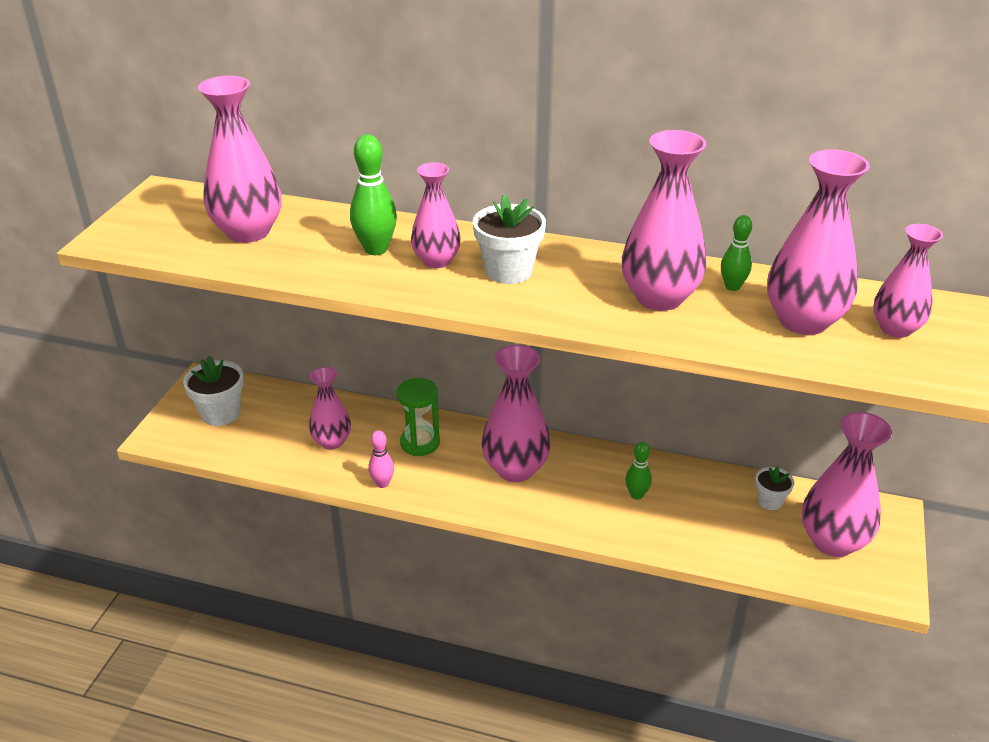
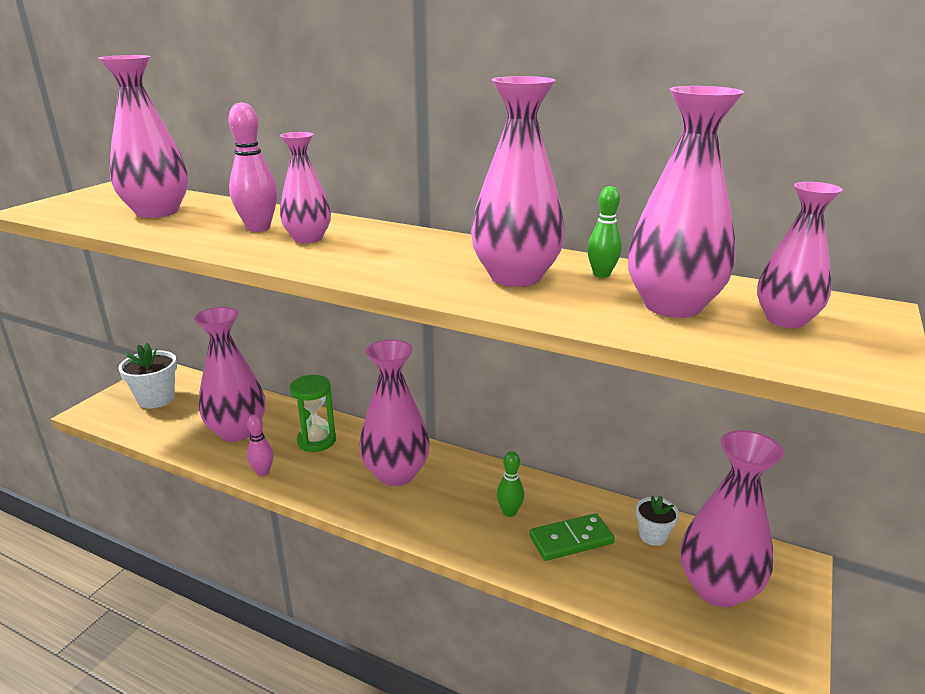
camera: 10 degrees right, 10 degrees down
(332, 442) = (237, 431): pink vase -> pink vase, size x1.59
(376, 249) = (258, 228): green bowling pin -> pink bowling pin
(508, 271) = (372, 249): white flower pot -> none
(699, 514) = (571, 540): none -> green domino

